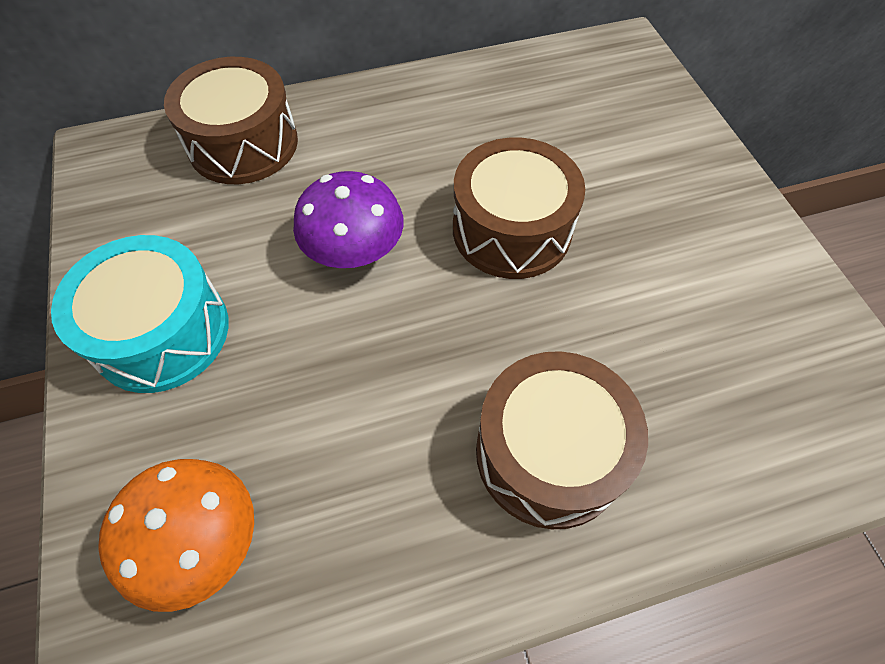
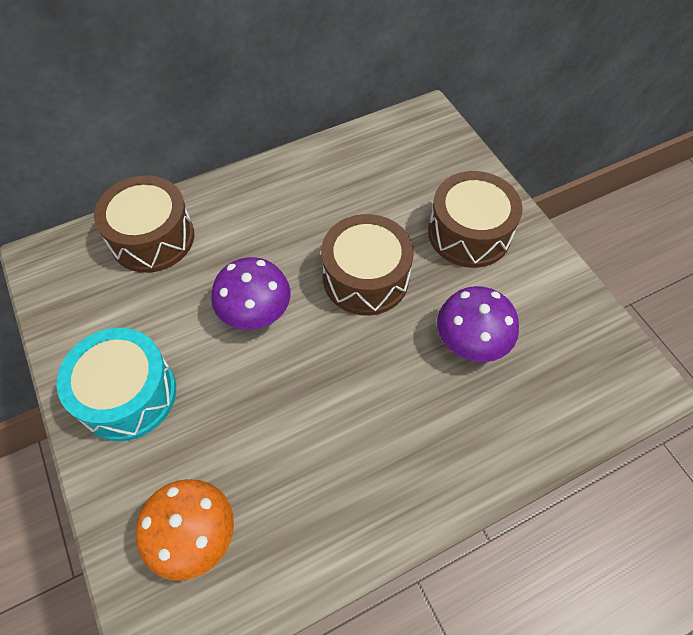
camera: 10 degrees left, 0 degrees up
(549, 453) = (416, 434): brown drum -> brown drum (469, 233)
(649, 333) = (471, 340): none -> purple mushroom

